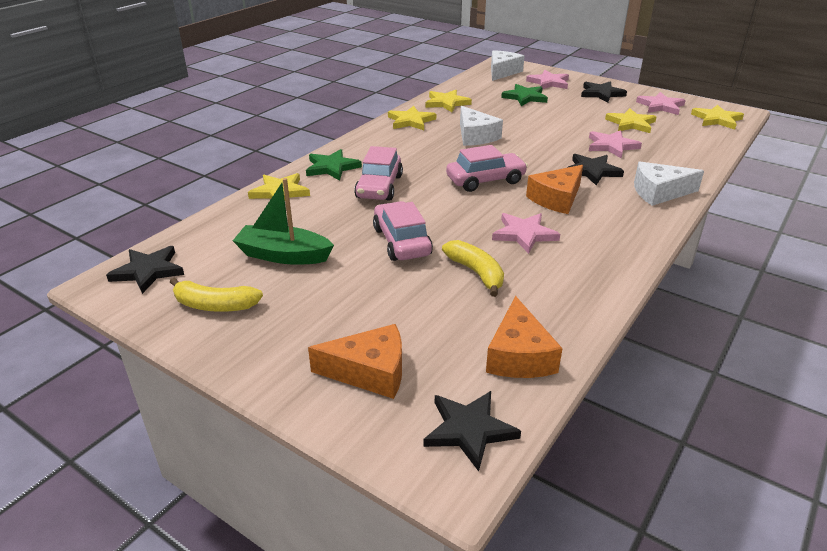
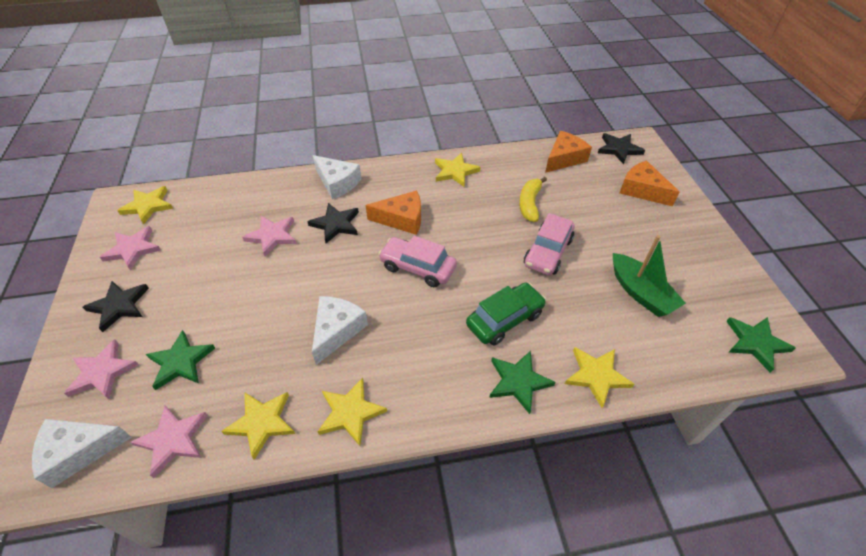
camera: 135 degrees left, 15 degrees up
(148, 271) = (755, 343): black star -> green star
(214, 305) = (711, 278): yellow banana -> none
(379, 187) = (504, 319): pink car -> green car
(524, 234) = (466, 209): pink star -> pink star (173, 440)
(631, 123) = (203, 247): yellow star -> yellow star (455, 171)

